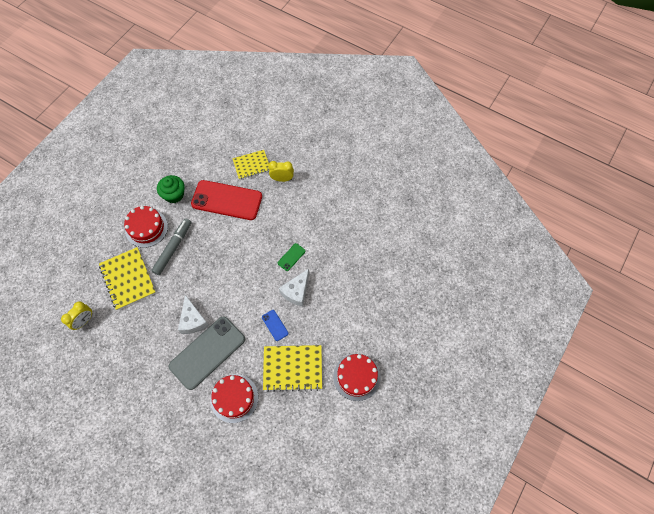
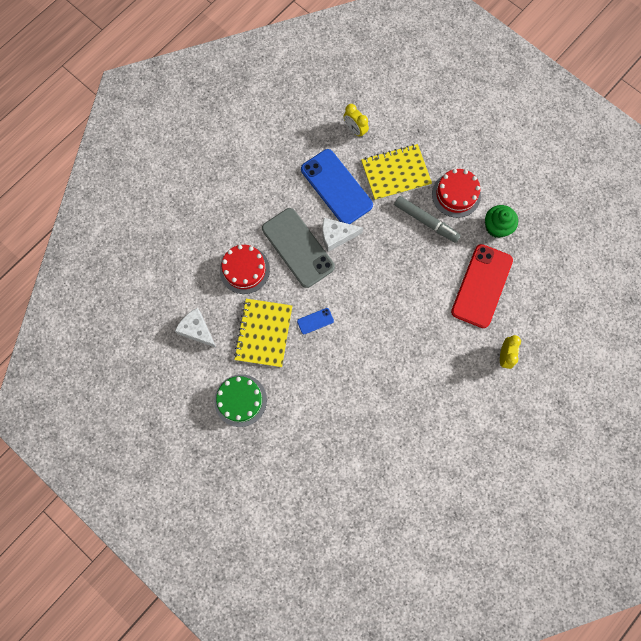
camera: 100 degrees right, 10 degrees up
(144, 328) = (336, 187): none -> blue phone
(251, 165) = (529, 321): yellow notebook -> none
(291, 257) = (395, 351): green phone -> none
(296, 291) = (351, 350): white cheese -> white cheese (197, 330)
(356, 377) = (240, 400): red cake -> green cake

